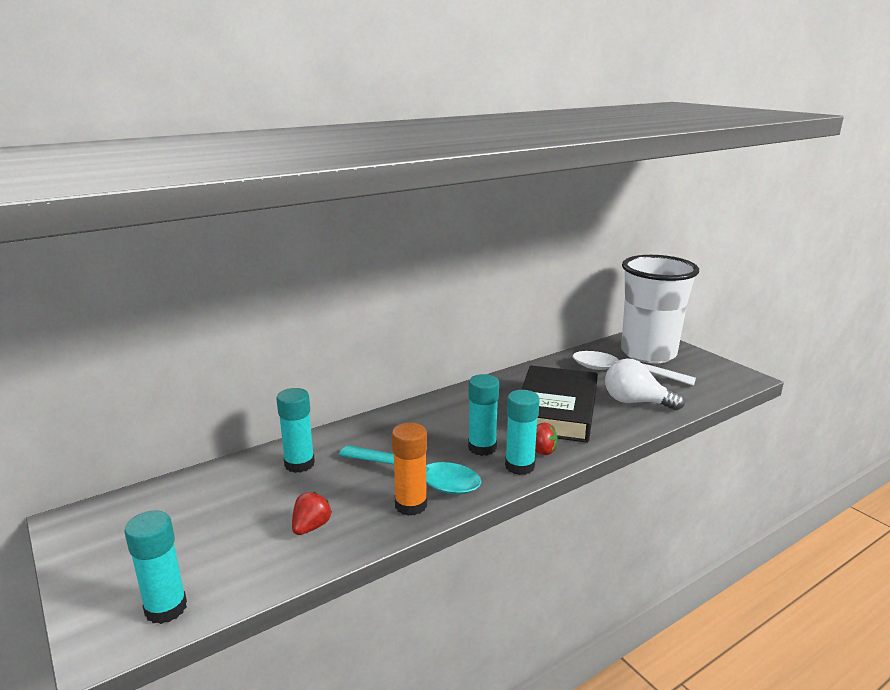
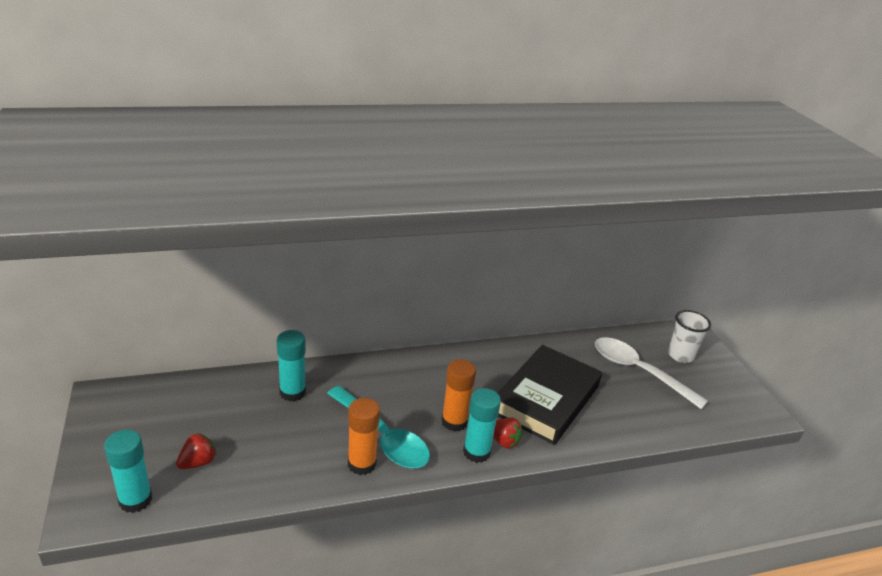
camera: 15 degrees right, 10 degrees up
(311, 527) = (272, 460): red strawberry -> red strawberry (198, 462)
(482, 448) = (454, 421): turquoise glue stick -> orange glue stick
(635, 402) = (629, 412): white light bulb -> none
(648, 353) = (680, 355): white cup -> white cup, size x0.47

